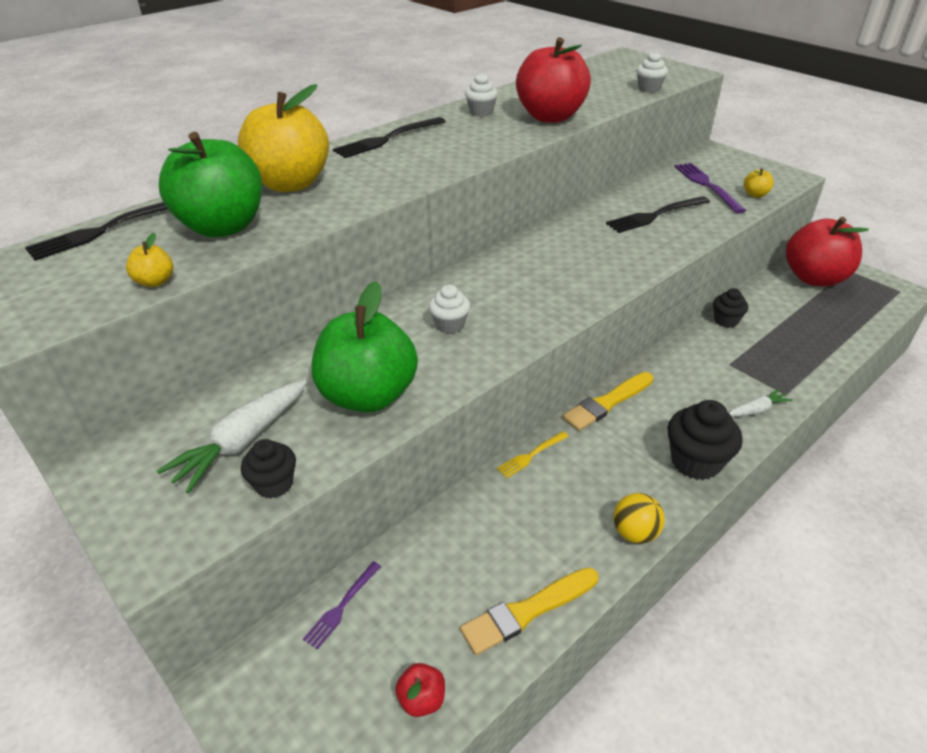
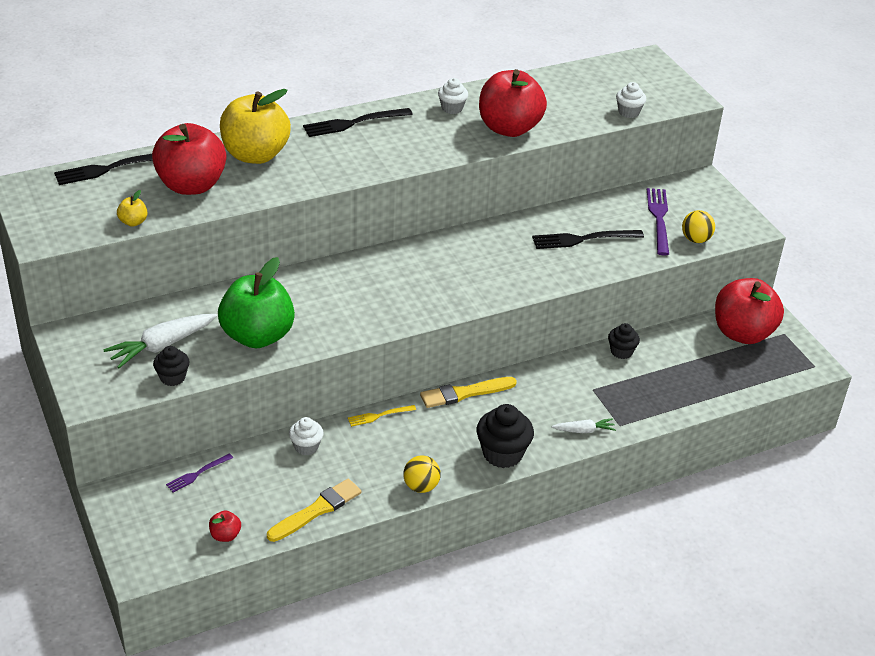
camera: 15 degrees right, 0 degrees up
(223, 226) = (191, 185): green apple -> red apple
(450, 325) = (343, 297): white cupcake -> white cupcake (306, 446)
(527, 611) = (316, 510): yellow brush -> yellow brush turned 150 degrees clockwise
(755, 195) = (695, 239): yellow apple -> yellow ball

